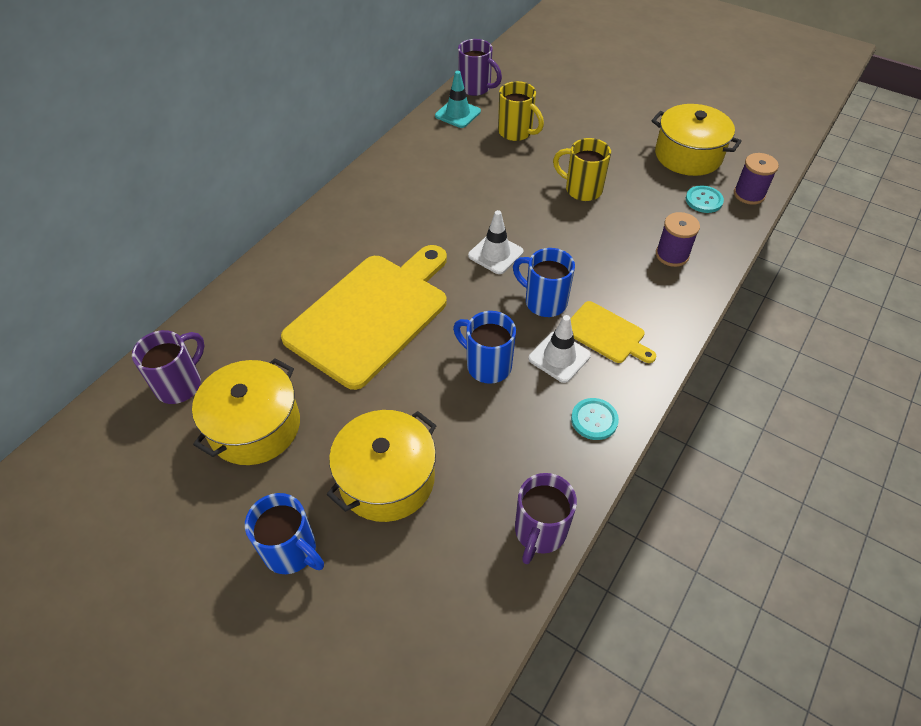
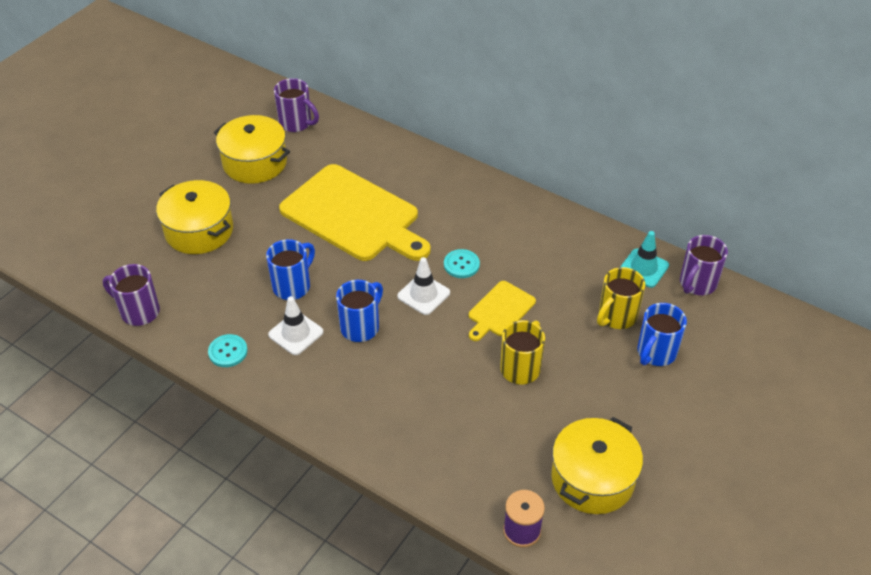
camera: 90 degrees right, 5 degrees down
(291, 551) = (156, 189): blue mug -> blue mug (655, 353)
(606, 334) = (318, 369): yellow cutting board -> yellow cutting board (500, 311)
(672, 255) = (419, 435): purple spool -> none
(704, 200) = (508, 480): turquoise button -> turquoise button (461, 265)

